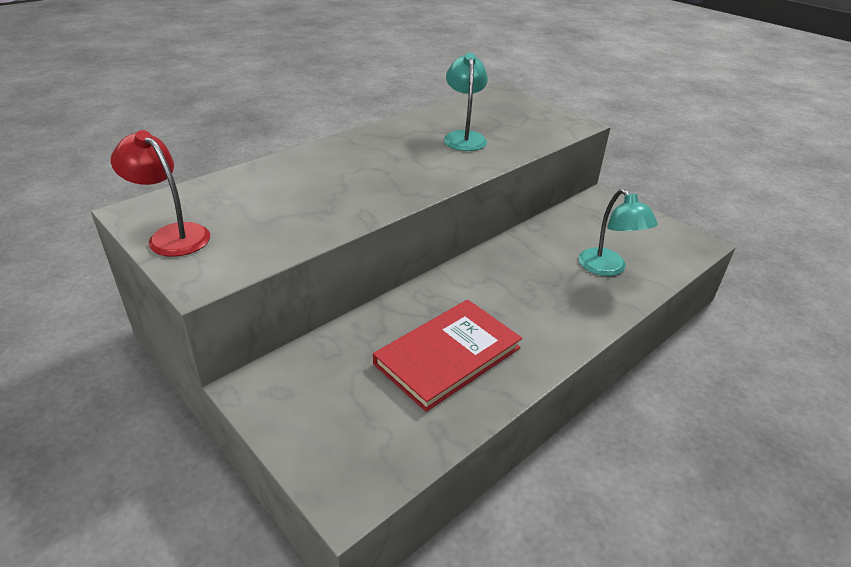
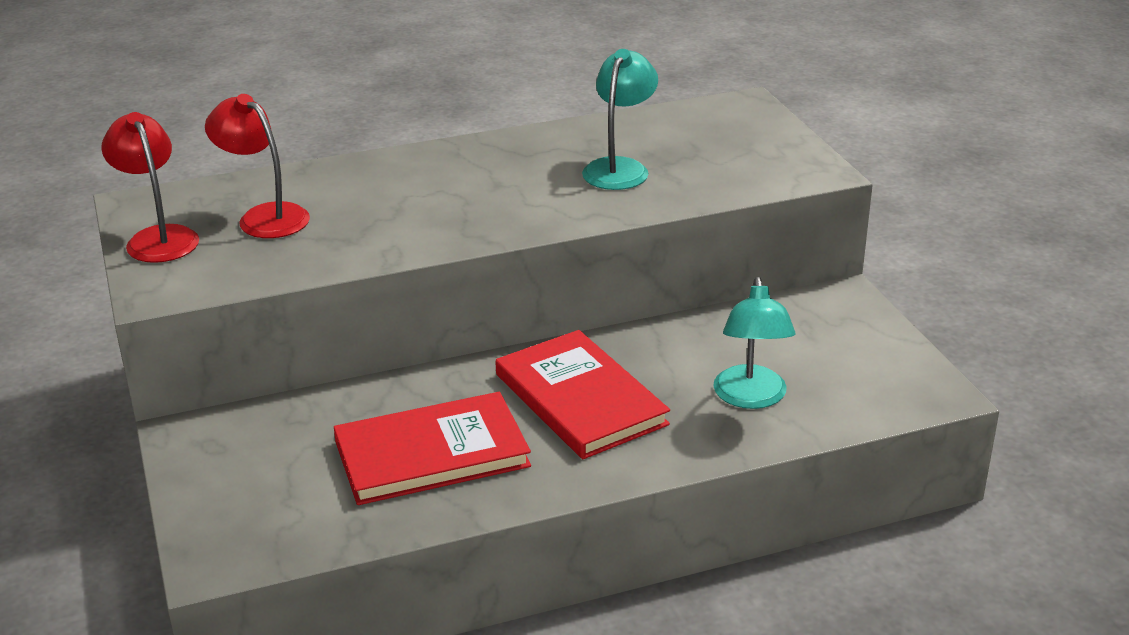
camera: 25 degrees right, 5 degrees down
(248, 205) = (264, 216): none -> red lamp
(511, 292) = (580, 399): none -> red book

